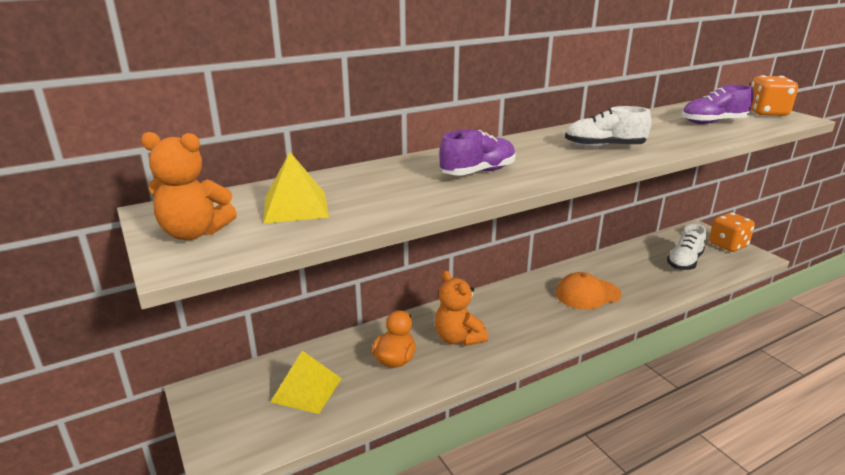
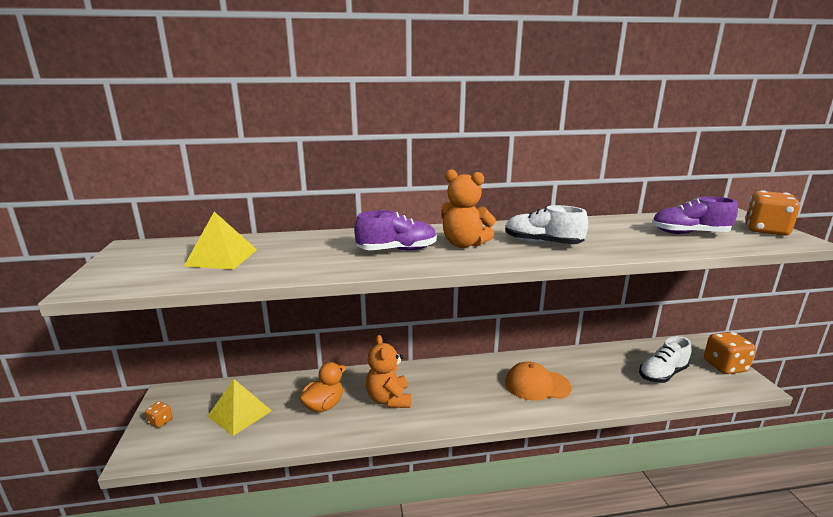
camera: 20 degrees right, 5 degrees down
(194, 233) = (130, 266): orange teddy bear -> orange teddy bear (464, 244)
(216, 421) = (160, 421): none -> orange dice

